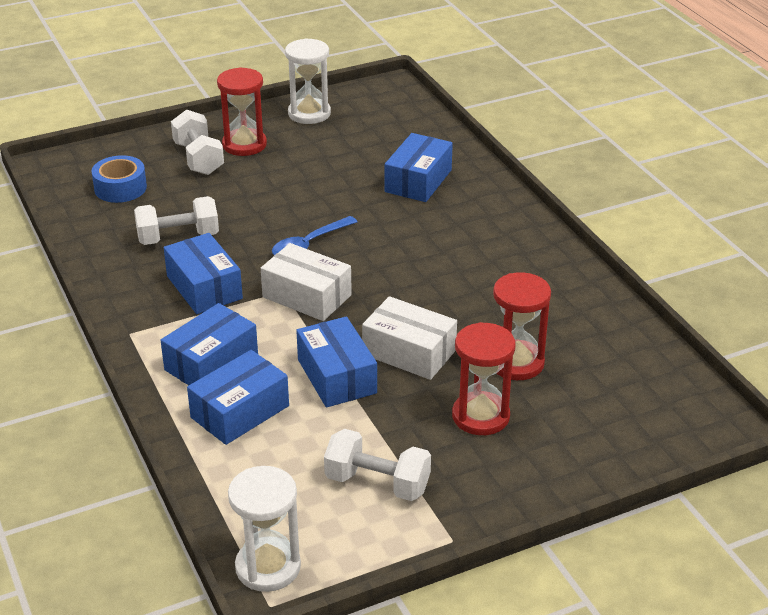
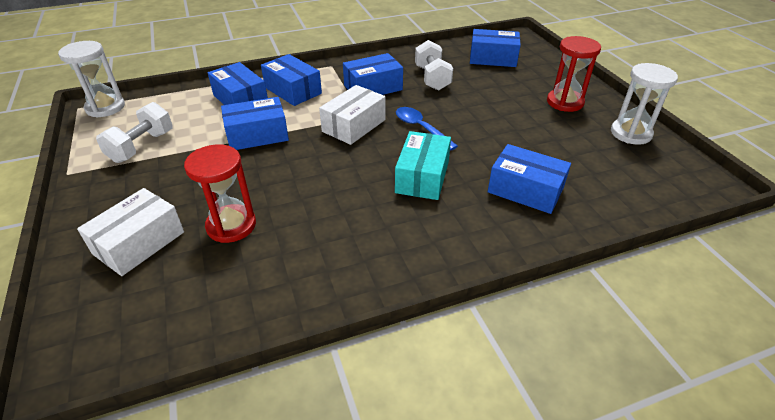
camera: 95 degrees right, 5 degrees up
(120, 188) = (493, 58): blue tape -> blue box
(198, 159) = (538, 84): white dumbbell -> none
(407, 241) = (422, 177): none -> turquoise box
(409, 352) = (270, 168): white box -> white box (139, 243)
(480, 416) = (177, 198): red hourglass -> none

